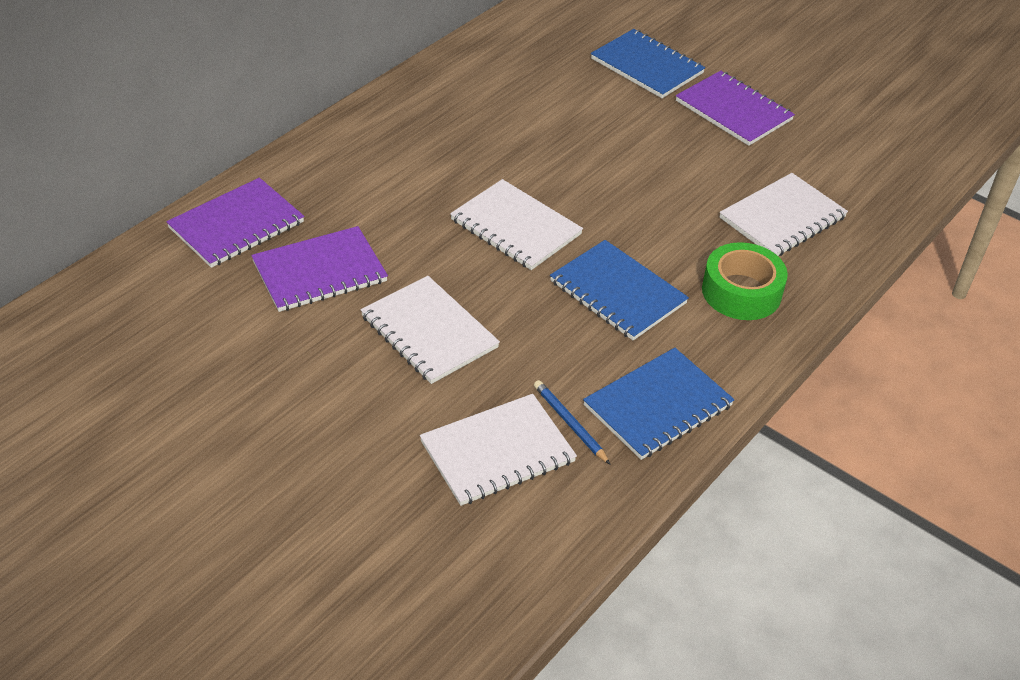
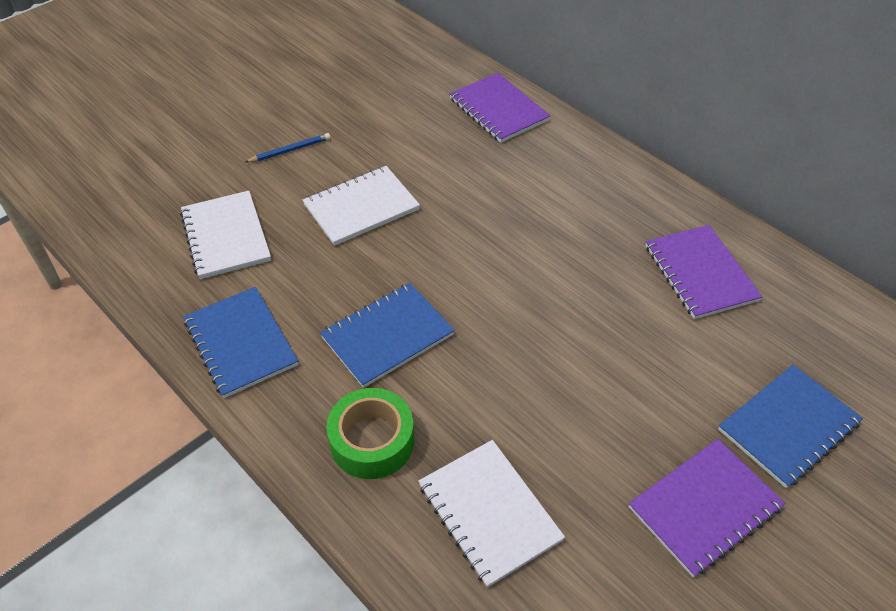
camera: 100 degrees right, 5 degrees up
(319, 272) = (440, 151): purple notebook -> purple notebook (700, 273)
(515, 227) = (486, 272): white notebook -> none
(570, 423) = (240, 282): blue pencil -> blue pencil (290, 150)

